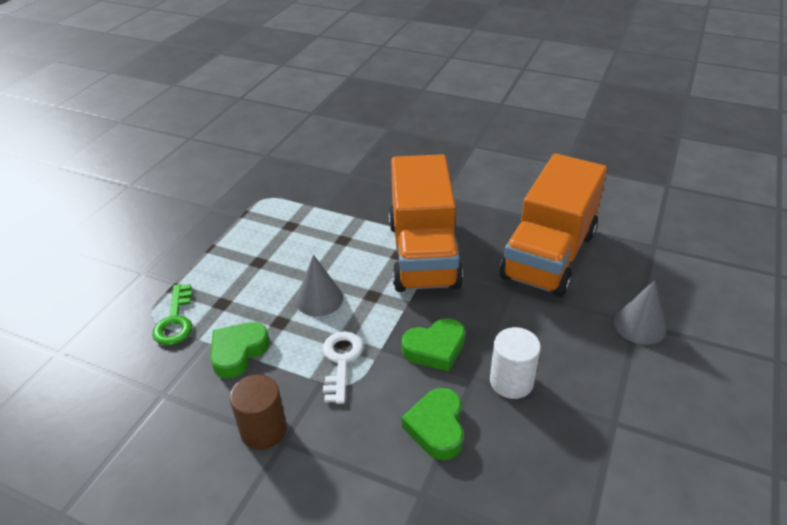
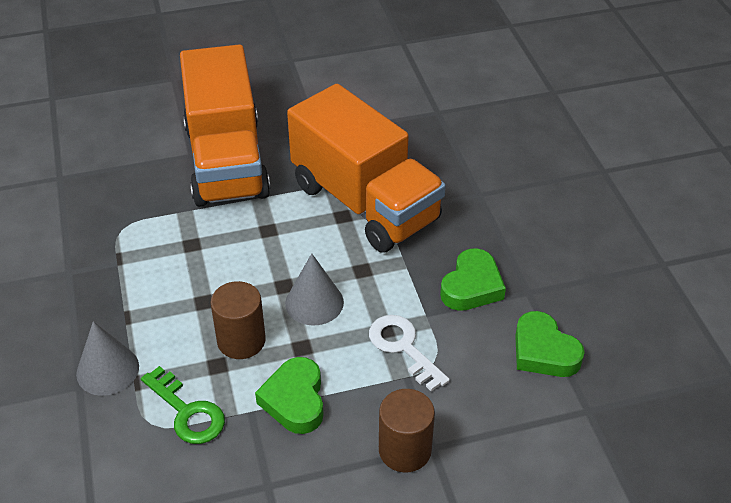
camera: 40 degrees left, 5 degrees up
(251, 297) = (241, 341): none -> brown cylinder
(511, 381) = (561, 277): white cylinder -> none
(549, 255) = (478, 145): orange truck -> orange truck (227, 161)
(639, 325) = (607, 172): grey cone -> grey cone (107, 370)

